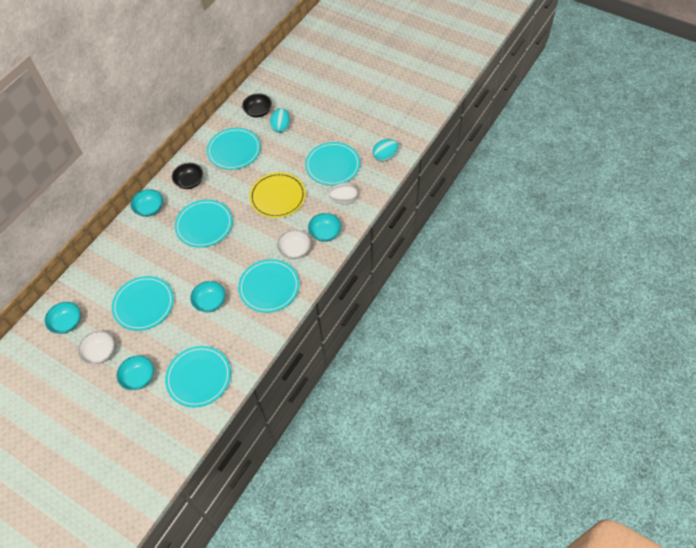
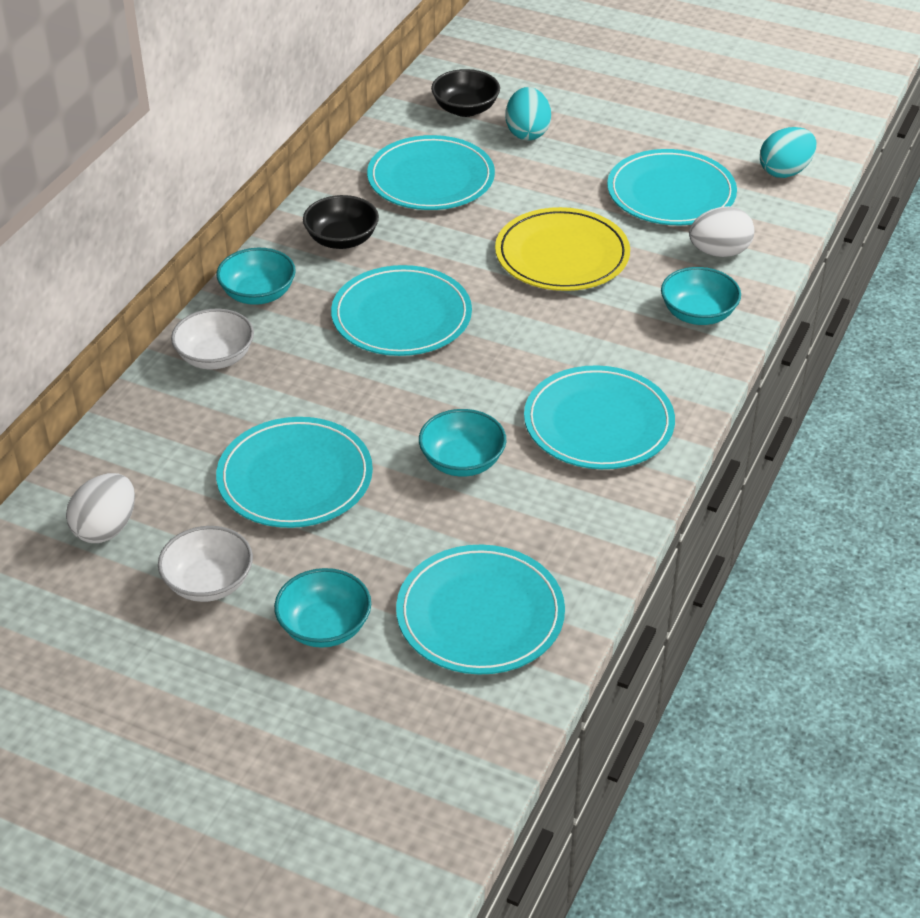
camera: 10 degrees left, 15 degrees down
(67, 323) = (106, 528): turquoise bowl -> white egg
(295, 250) = (637, 349): white bowl -> white bowl (215, 357)

